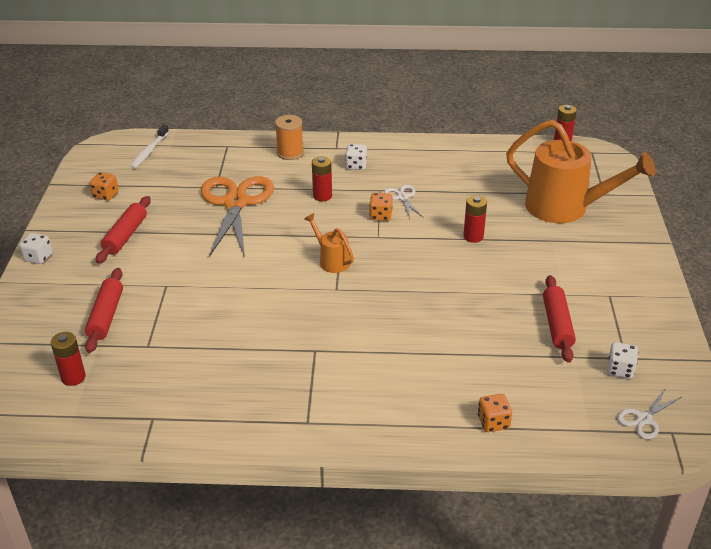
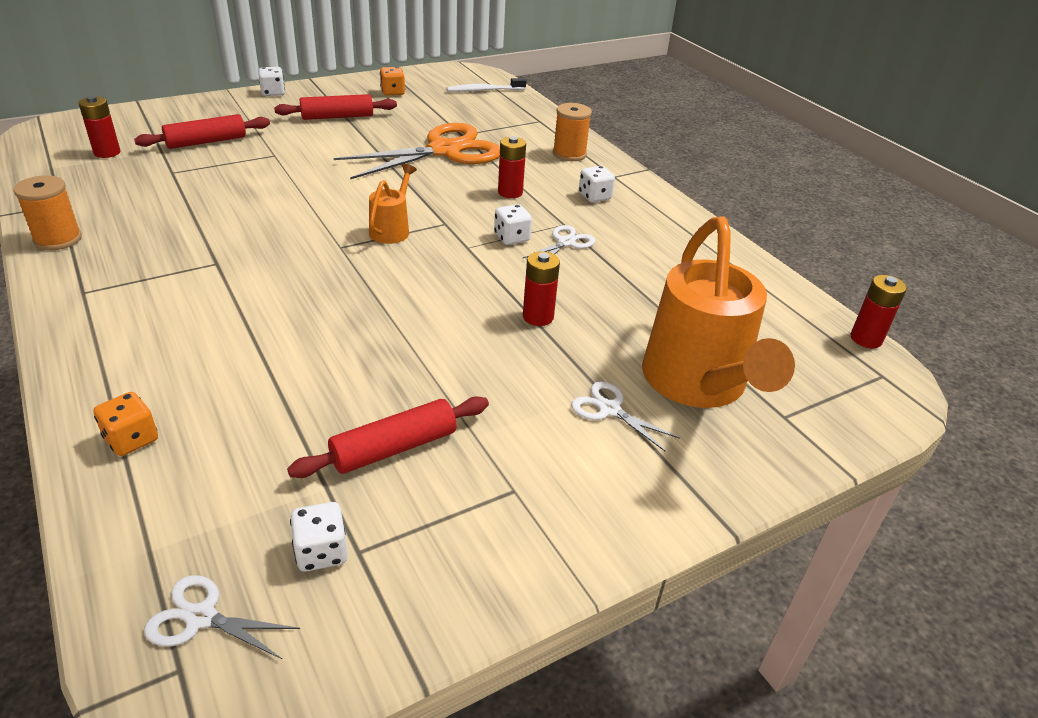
camera: 55 degrees right, 0 degrees up
(215, 426) = (58, 239): none -> orange spool
(380, 216) = (511, 238): orange dice -> white dice
(568, 243) = (609, 409): none -> white scissors

